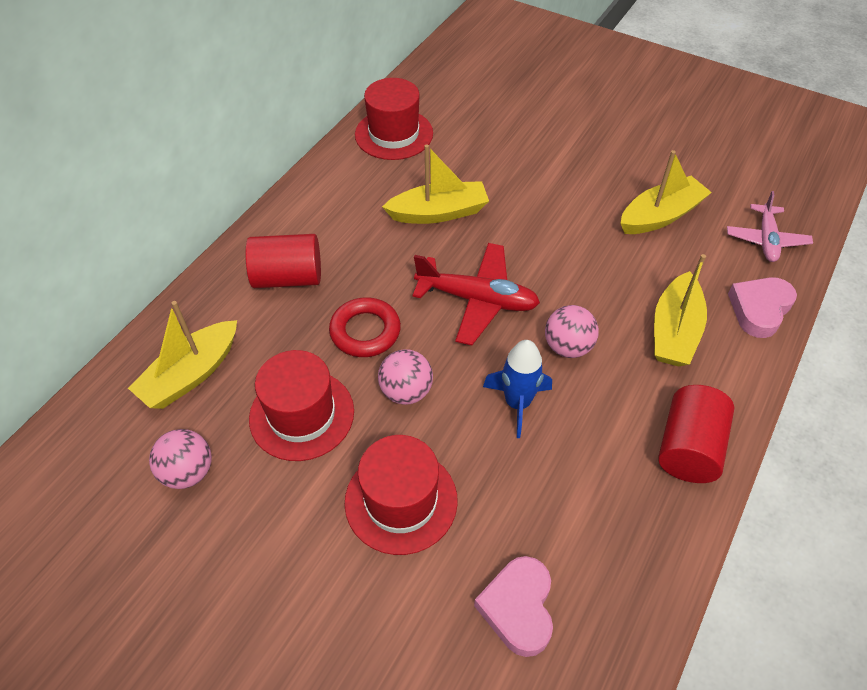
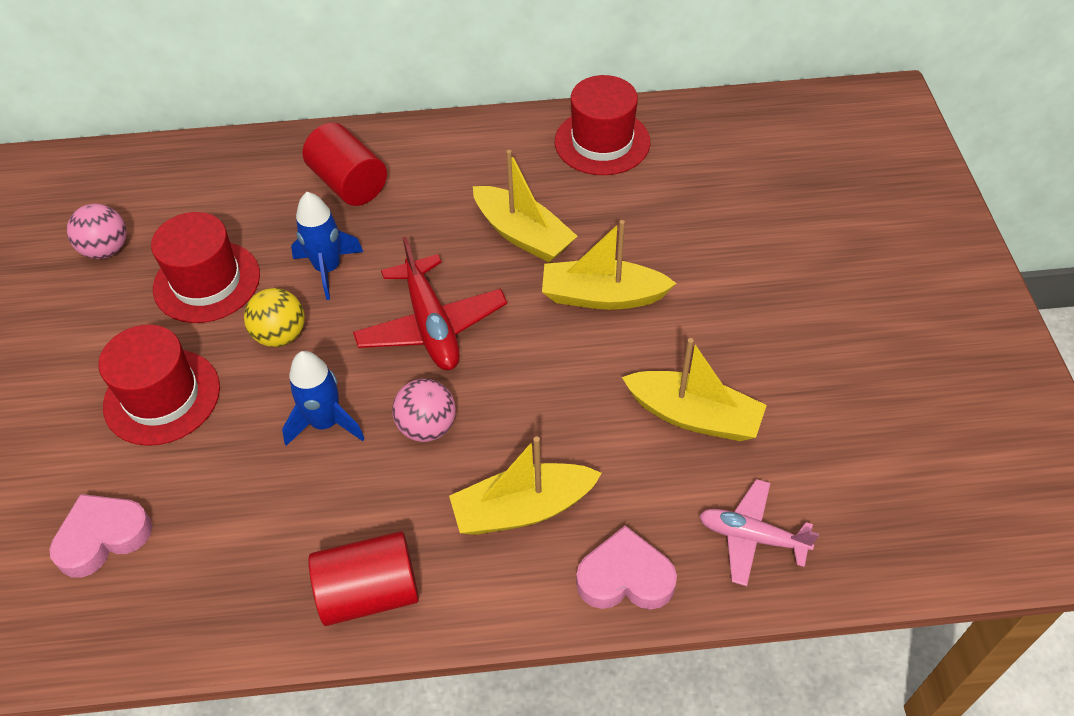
camera: 55 degrees right, 0 degrees up
(191, 374) = (200, 192): yellow boat -> yellow boat (603, 296)
(365, 331) = (328, 269): red ring -> blue rocket
(406, 391) = (280, 335): pink ball -> yellow ball
(766, 240) = (752, 537): pink plane -> pink plane turned 45 degrees clockwise

